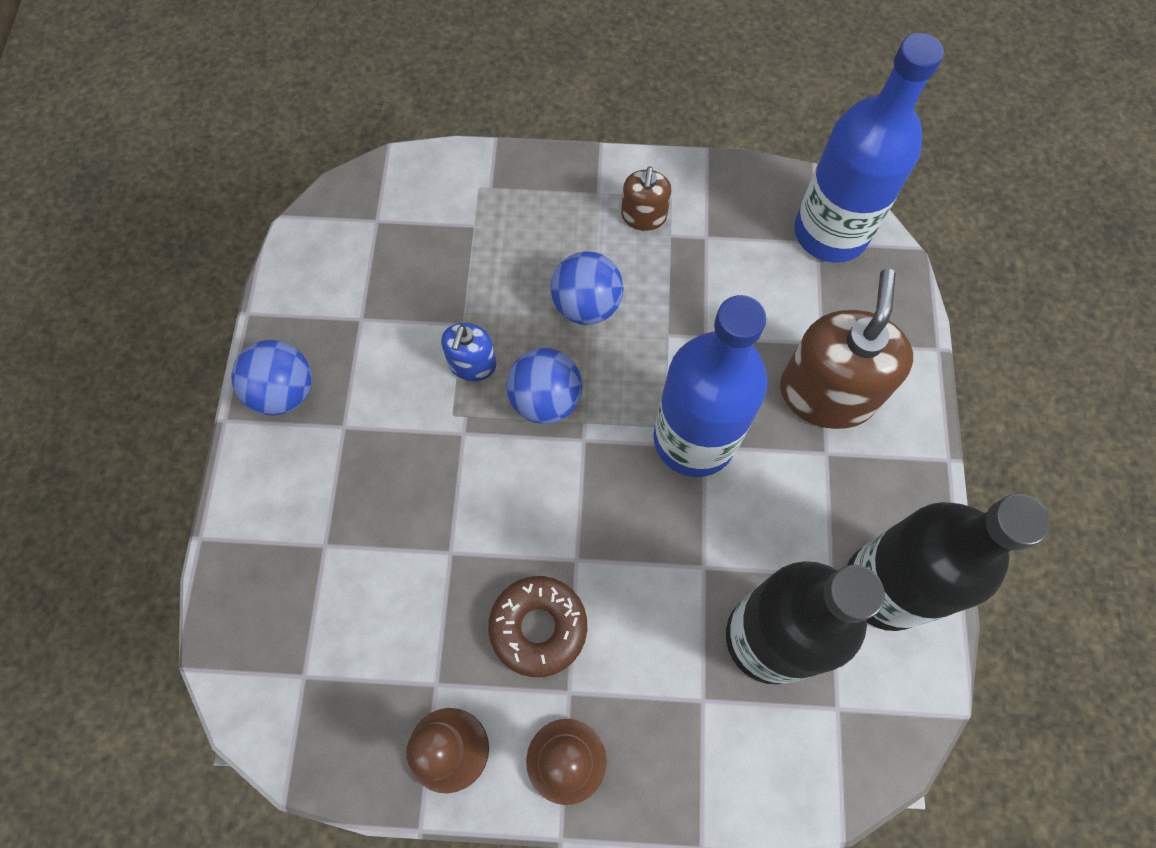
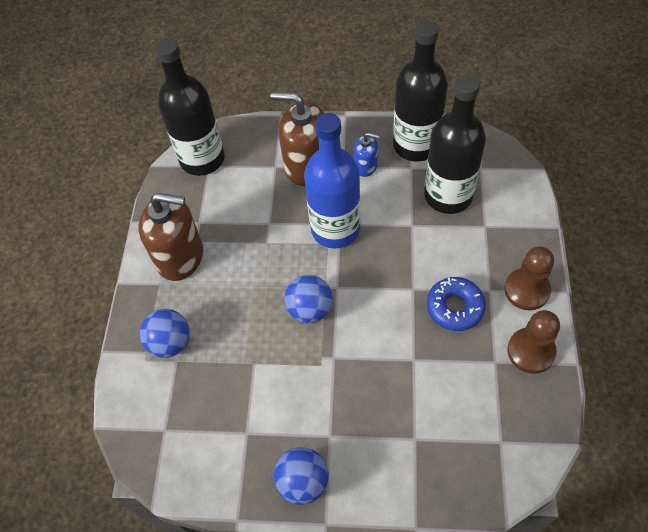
camera: 85 degrees left, 10 degrees down
(472, 364) = (284, 355): blue soap dispenser -> blue soap dispenser (365, 166)
(538, 627) = (455, 307): brown donut -> blue donut
(586, 305) = (244, 288): blue ball -> blue ball (170, 343)
(643, 216) = (180, 256): brown soap dispenser -> brown soap dispenser, size x1.97
(830, 232) = (202, 159): blue bottle -> black bottle

